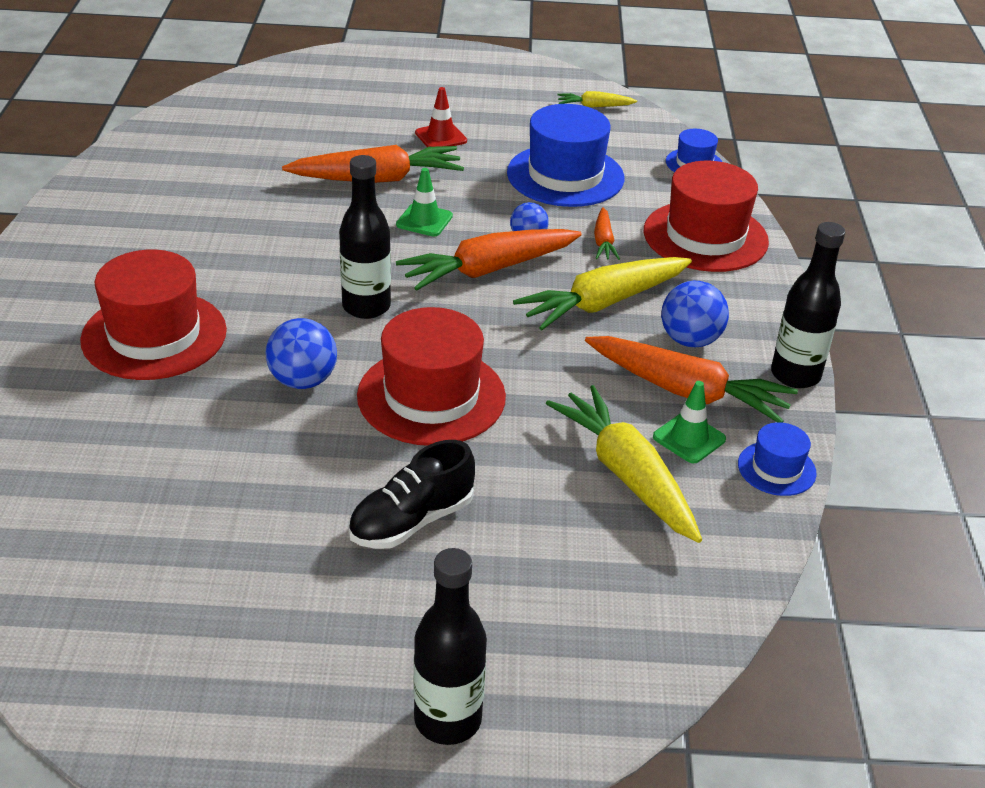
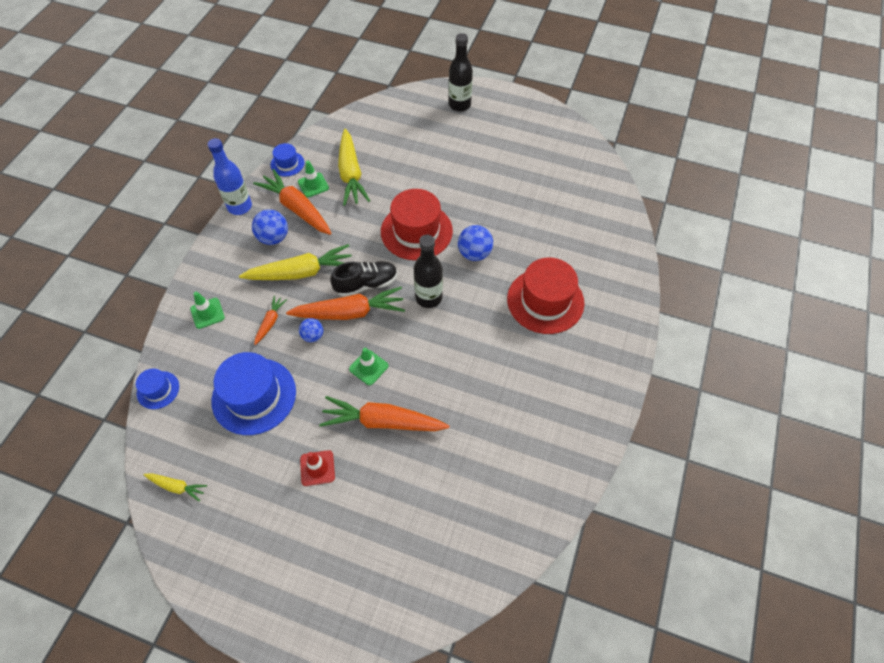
camera: 160 degrees left, 20 degrees up
(411, 521) = (447, 173): black shoe -> black shoe (366, 284)
(705, 236) = (207, 313): red hat -> green traffic cone
(795, 375) = (240, 207): black bottle -> blue bottle

